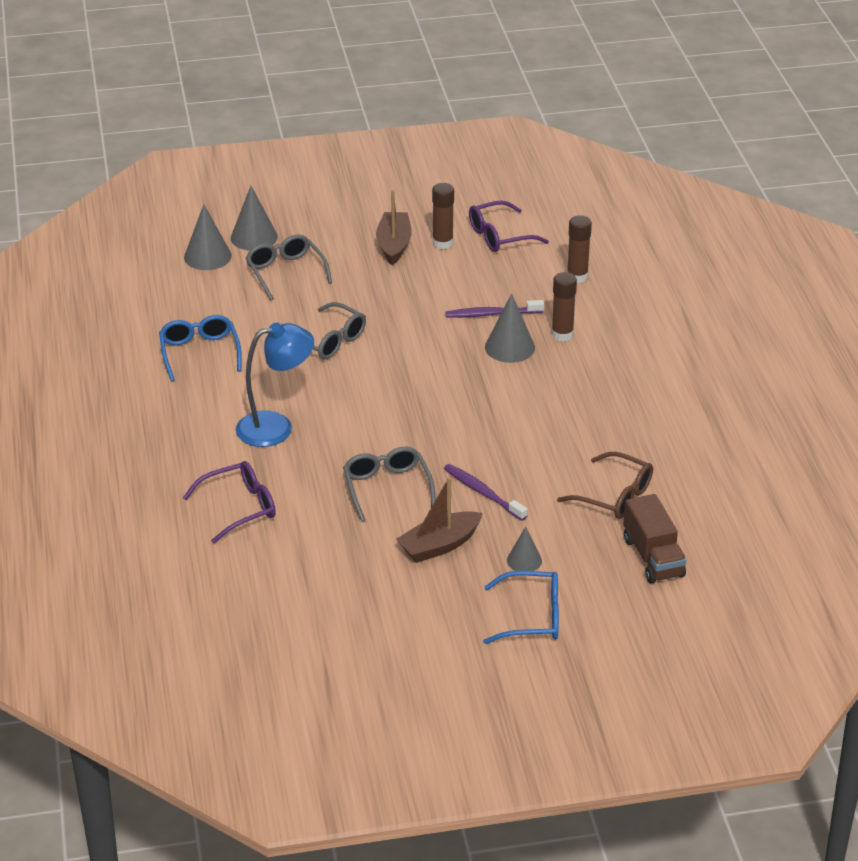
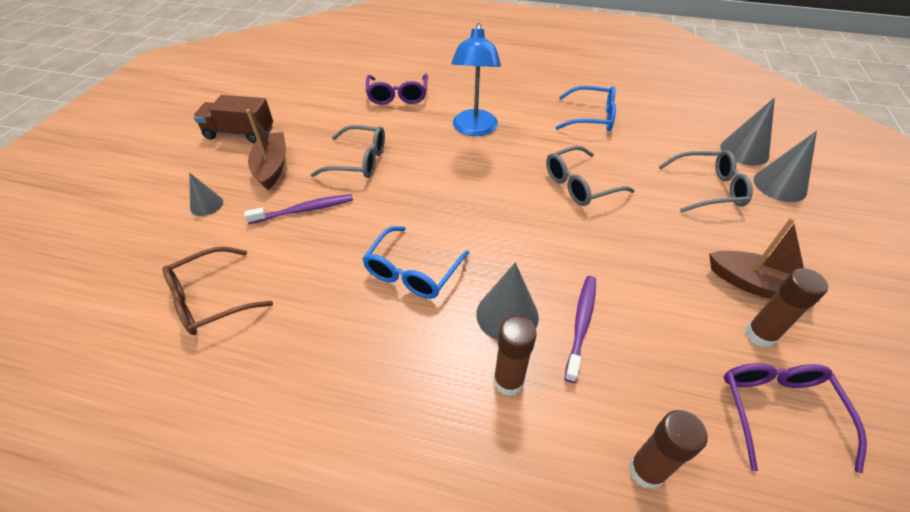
camera: 115 degrees right, 10 degrees up
(532, 617) = (150, 187): blue glasses -> blue glasses (412, 272)
(653, 557) = (111, 290): brown truck -> brown truck (240, 133)

